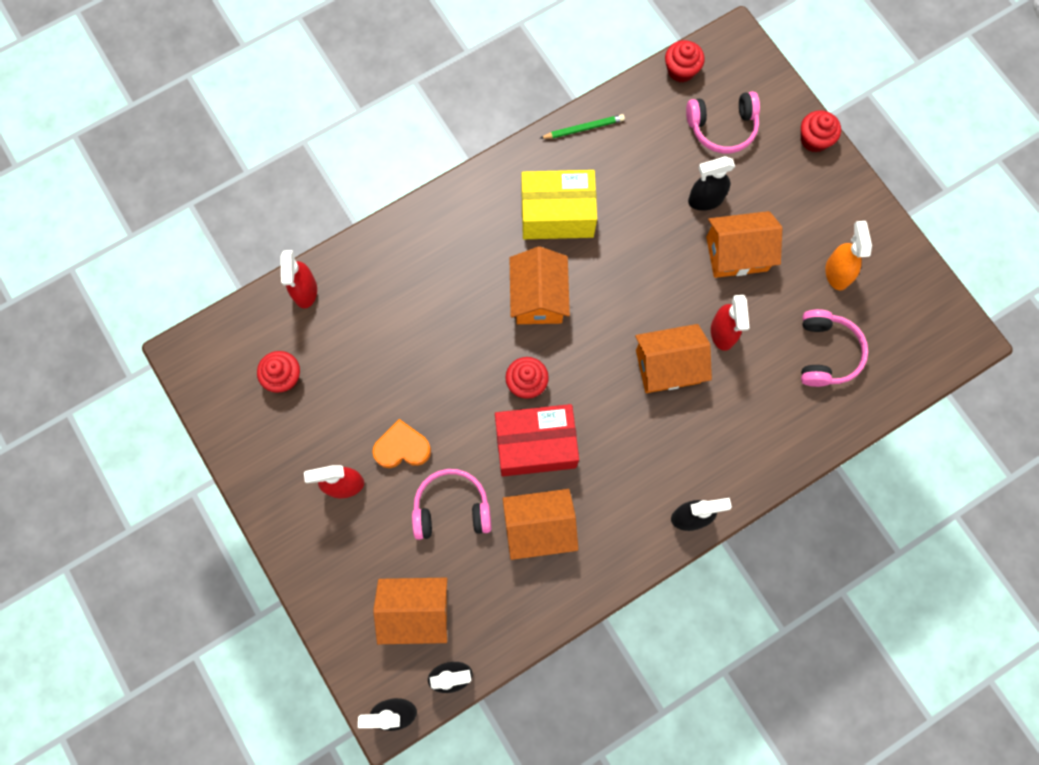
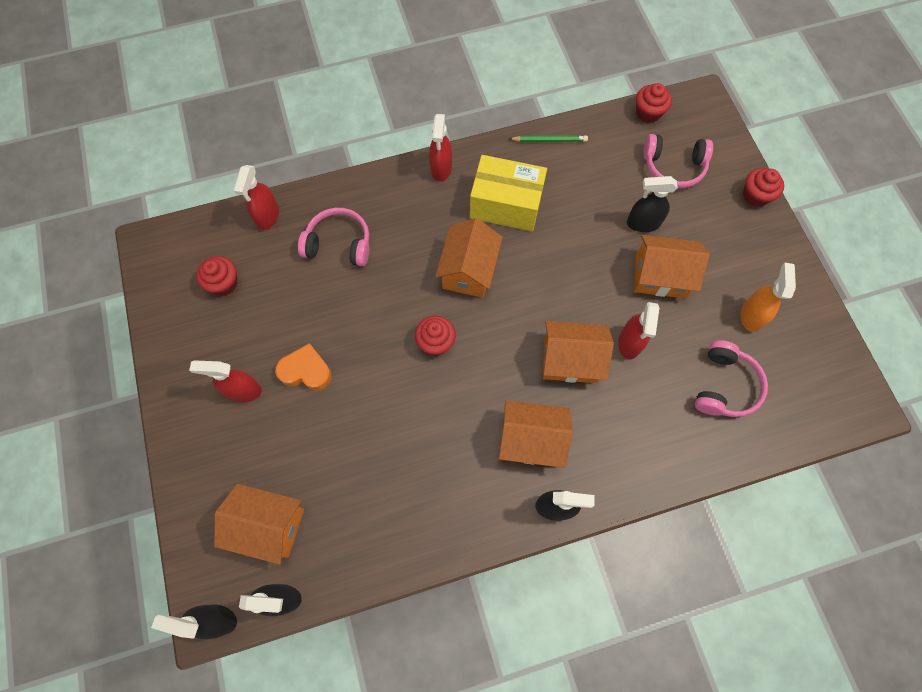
camera: 15 degrees right, 5 degrees down
(451, 508) = (332, 437): pink headphones -> pink headphones (339, 244)
(476, 190) = (441, 168): none -> red spray bottle
(535, 445) = (427, 400): red box -> none
(539, 527) = (408, 477): orange house -> orange house (531, 440)

